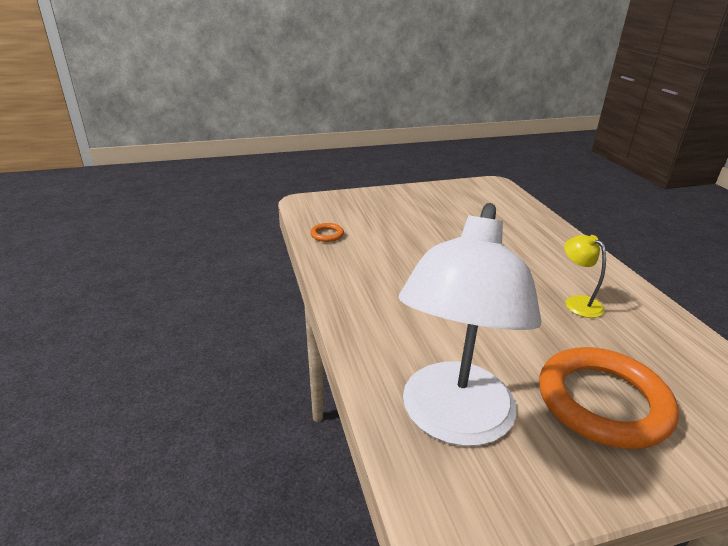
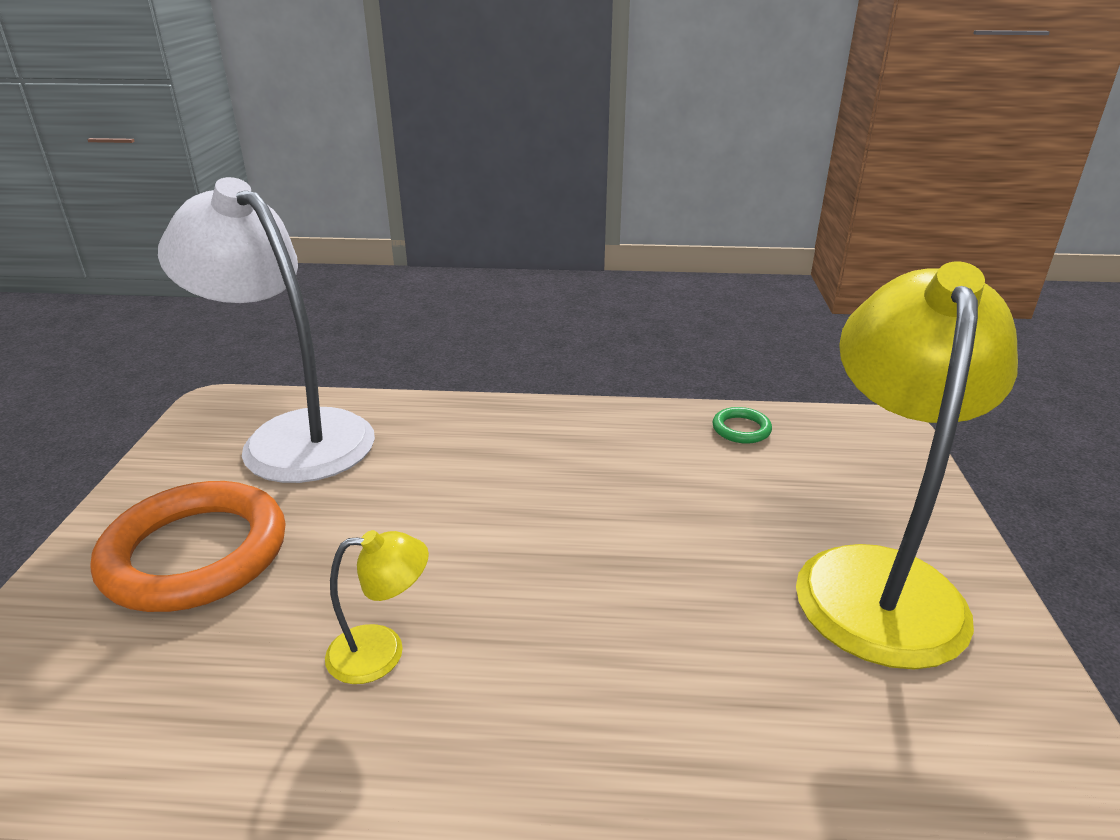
camera: 110 degrees right, 0 degrees up
(327, 235) = (741, 429): orange ring -> green ring
(423, 205) = (877, 578): none -> yellow lamp

